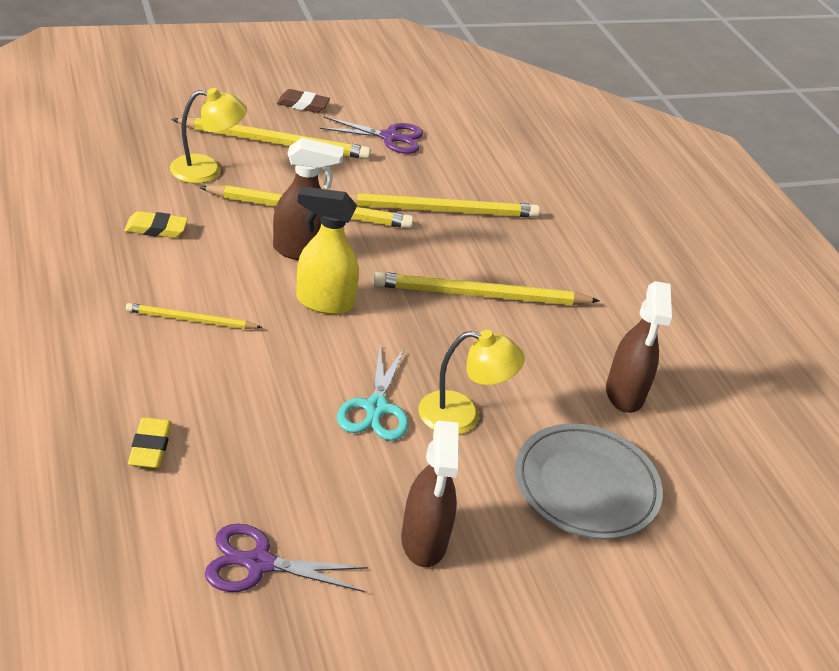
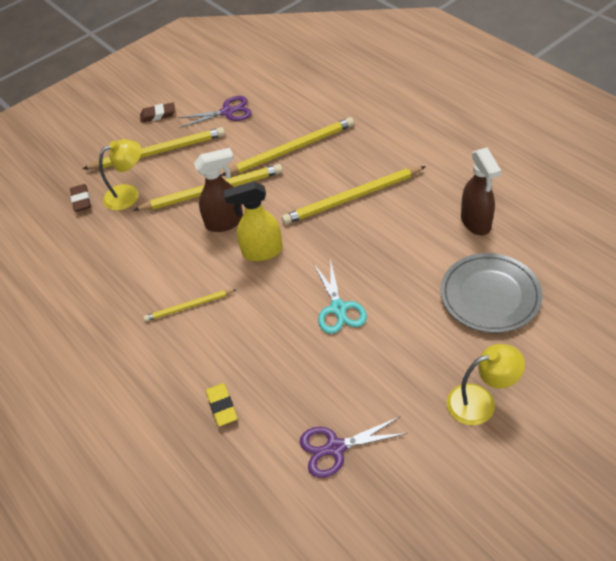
camera: 10 degrees left, 10 degrees up
(146, 152) = (81, 200): none -> brown eraser
(156, 229) = (125, 253): yellow eraser -> none
(424, 541) = (420, 382): brown spray bottle -> none
(462, 416) = (392, 287): yellow lamp -> yellow lamp (480, 401)

